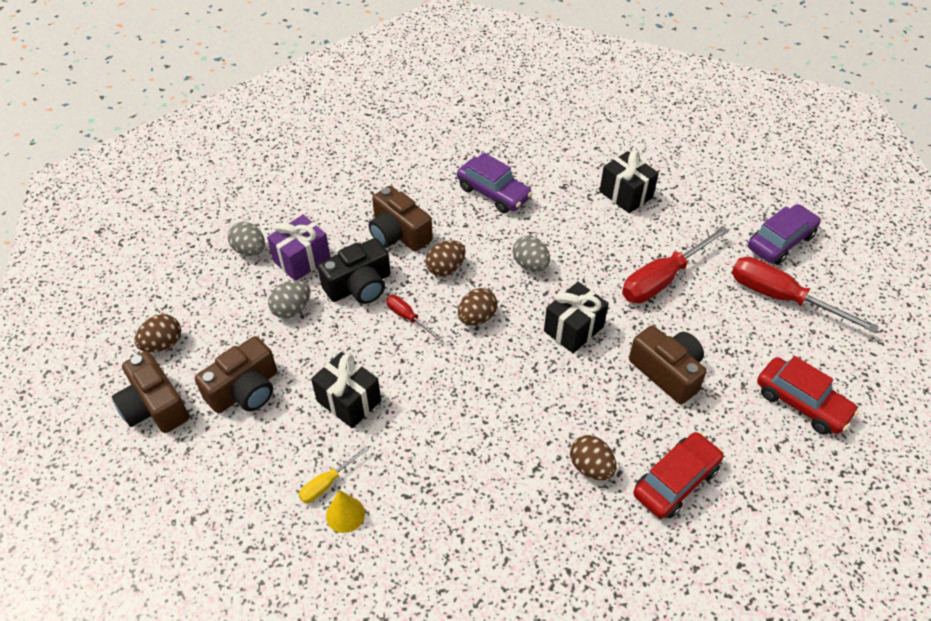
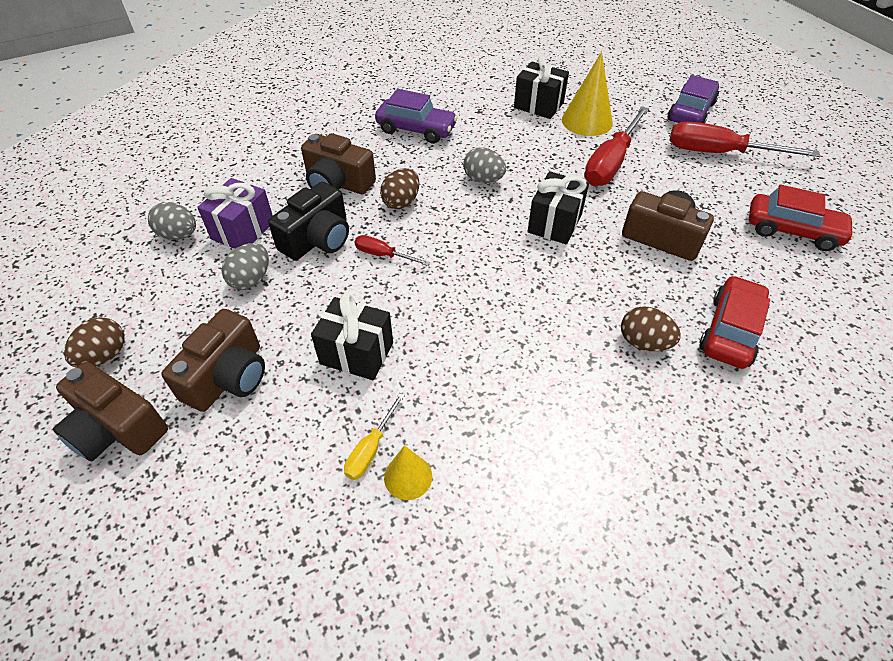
camera: 20 degrees left, 0 degrees up
(477, 318) = (455, 237): brown egg -> none
(665, 225) = (587, 121): none -> yellow cone

